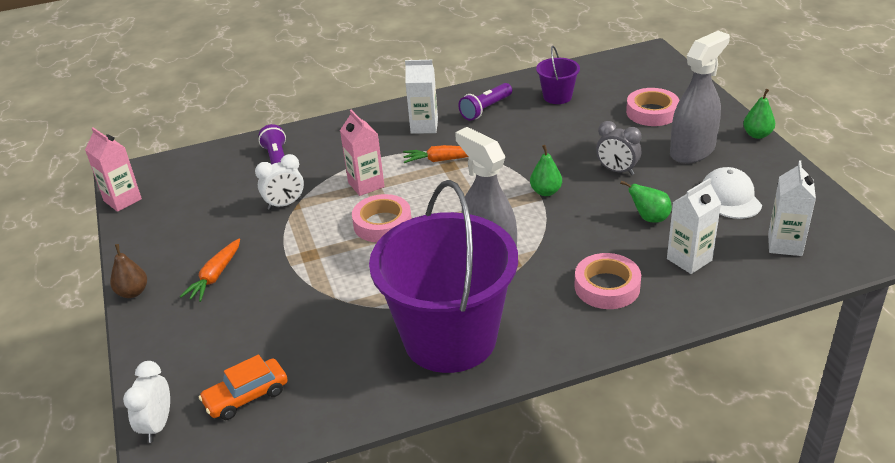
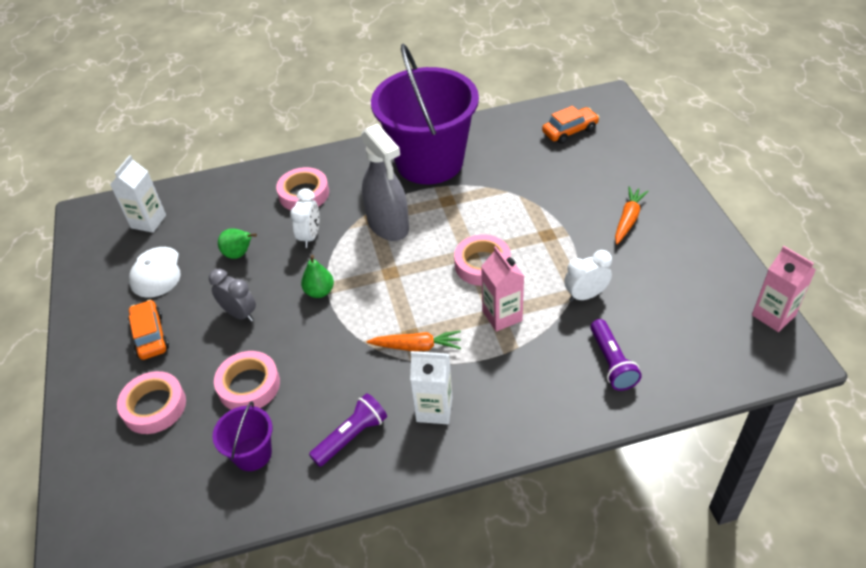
camera: 175 degrees left, 10 degrees up
(133, 292) = (696, 208): brown pear -> none
(157, 425) = (624, 117): white clock -> white clock (310, 237)
(580, 128) = (249, 385): none -> pink tape
(689, 259) = (230, 213): white carton -> none
(692, 151) = (150, 336): grey spray bottle -> orange car
(757, 135) = (69, 354): green pear -> none

